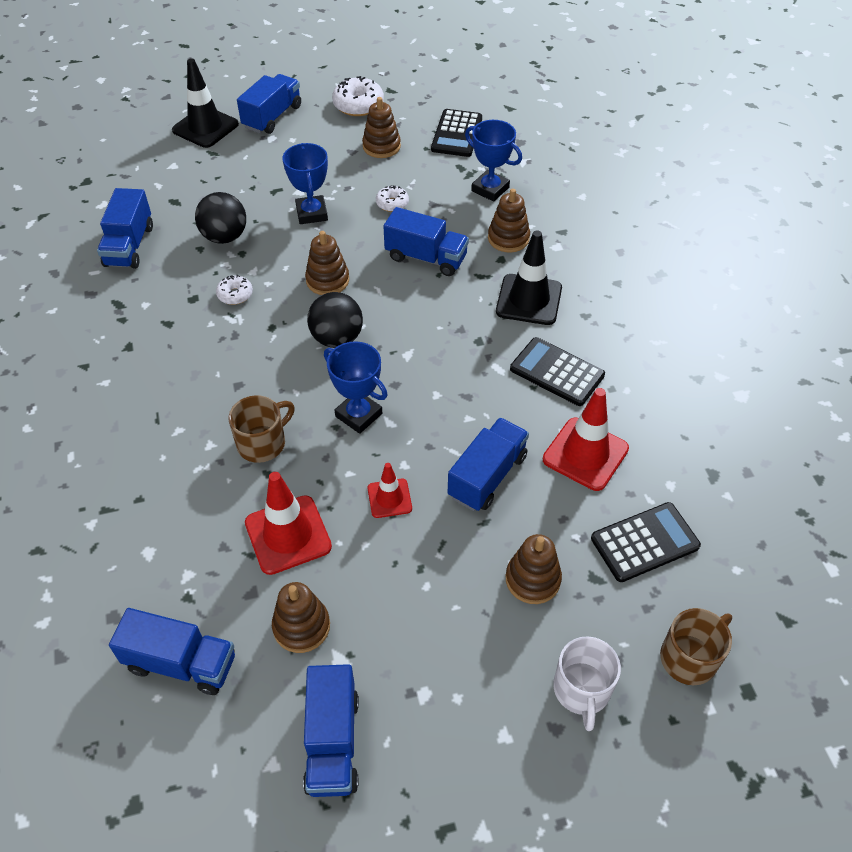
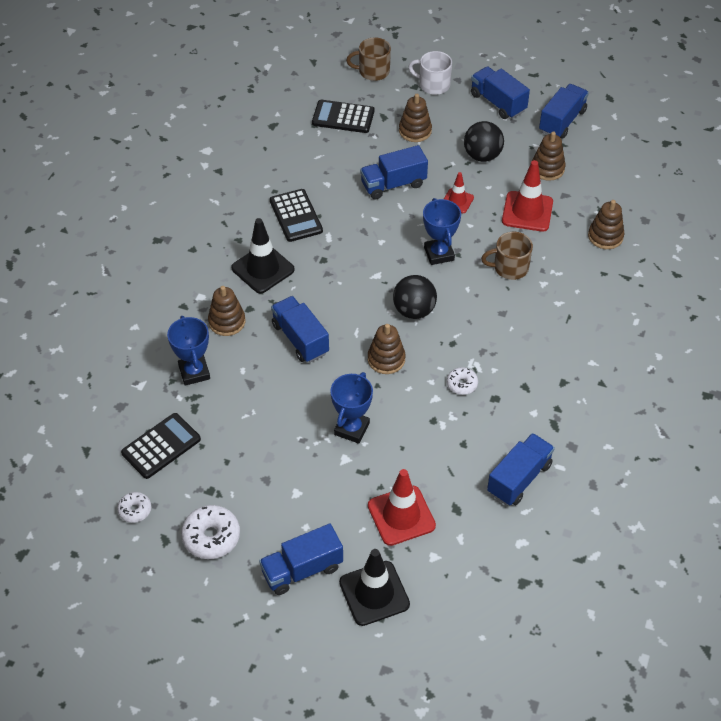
camera: 145 degrees left, 0 degrees up
(181, 663) = (618, 183): blue truck -> blue truck (498, 103)
(225, 237) = (436, 444): black ball -> black ball (482, 156)
(381, 146) = (236, 470): brown stacking toy -> brown stacking toy (605, 236)
(392, 203) = (281, 402): white donut -> white donut (135, 510)
(582, 690) = (433, 85): white mug -> white mug turned 105 degrees counterclockwise
(585, 454) = (328, 167): red traffic cone -> red traffic cone (401, 515)

